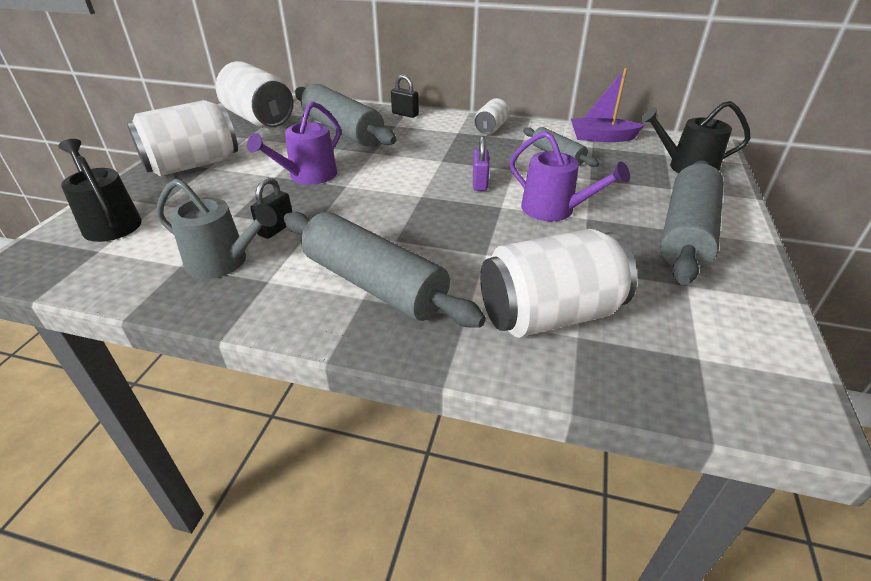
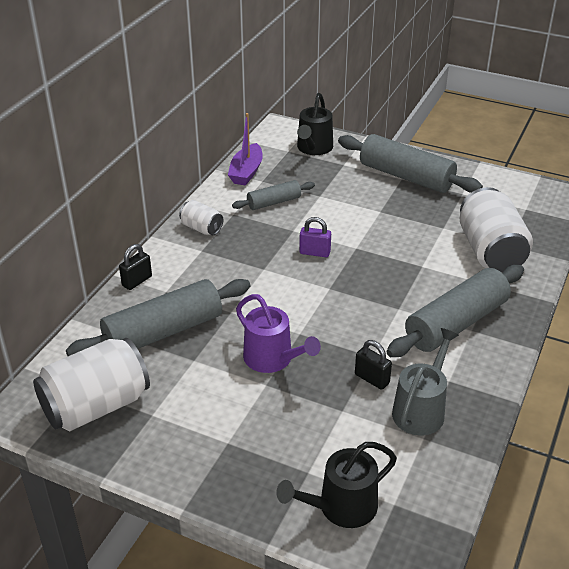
camera: 80 degrees left, 0 degrees up
(193, 165) = (218, 456): white can -> none
(554, 210) = (366, 223): purple watering can -> none

